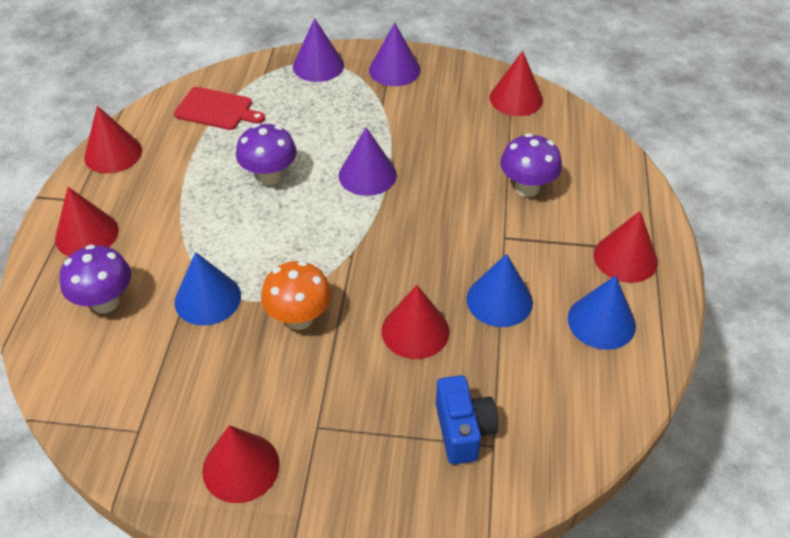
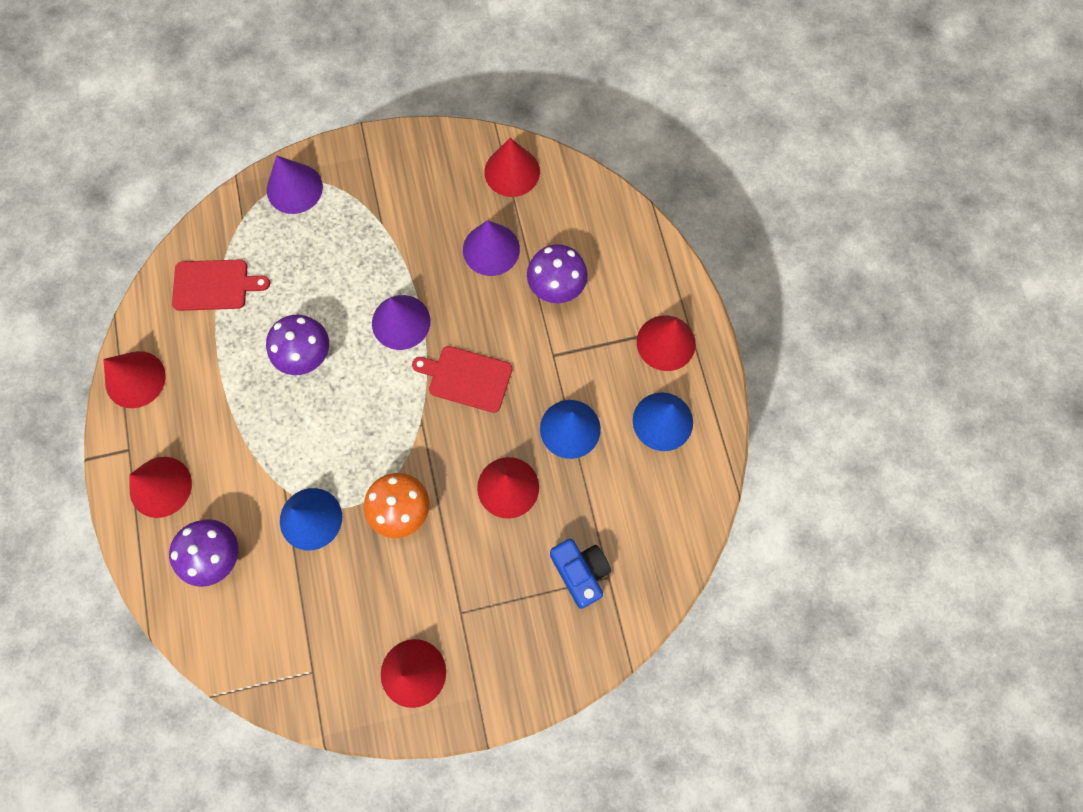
camera: 20 degrees left, 25 degrees up
(394, 70) = (376, 169): purple cone -> purple cone (491, 249)
(411, 232) = (467, 378): none -> red cutting board

